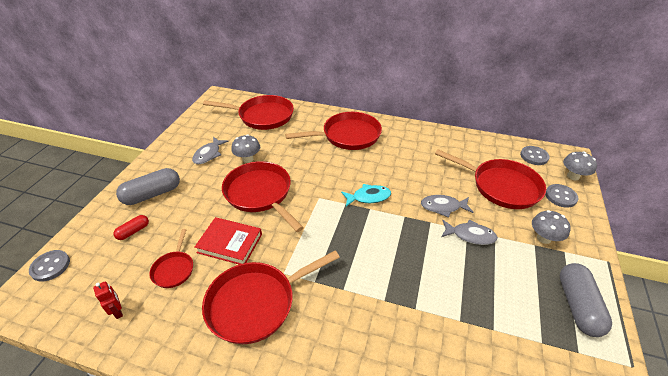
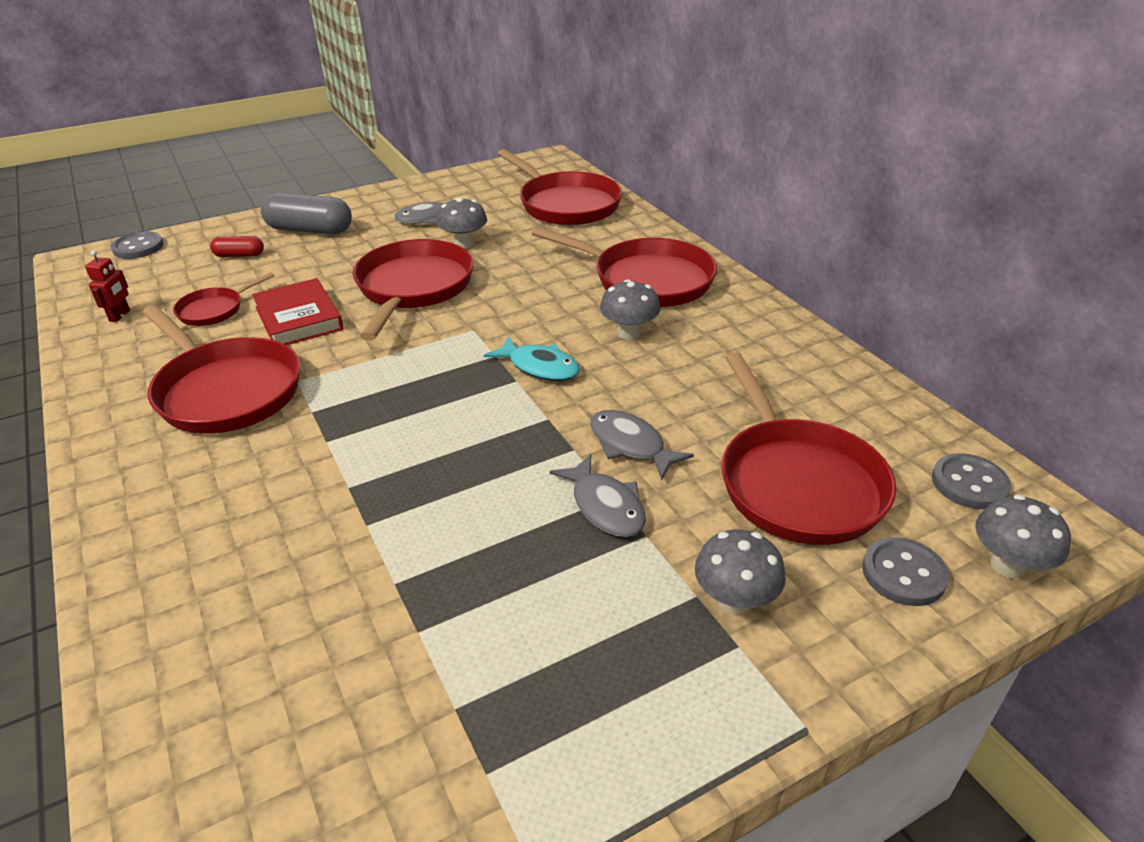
camera: 45 degrees right, 5 degrees down
(256, 303) = (226, 390): red pan -> red pan turned 150 degrees counterclockwise
(376, 162) = (629, 333): none -> grey mushroom
(577, 306) = (608, 726): grey capsule -> none

